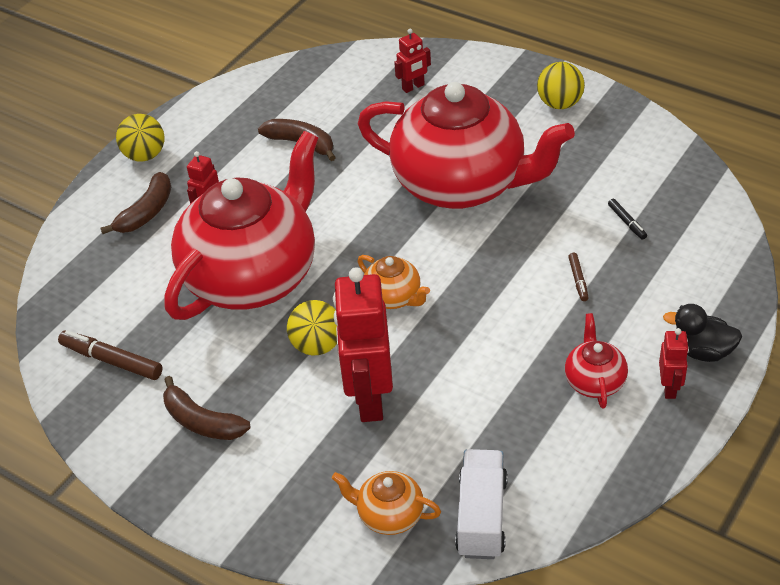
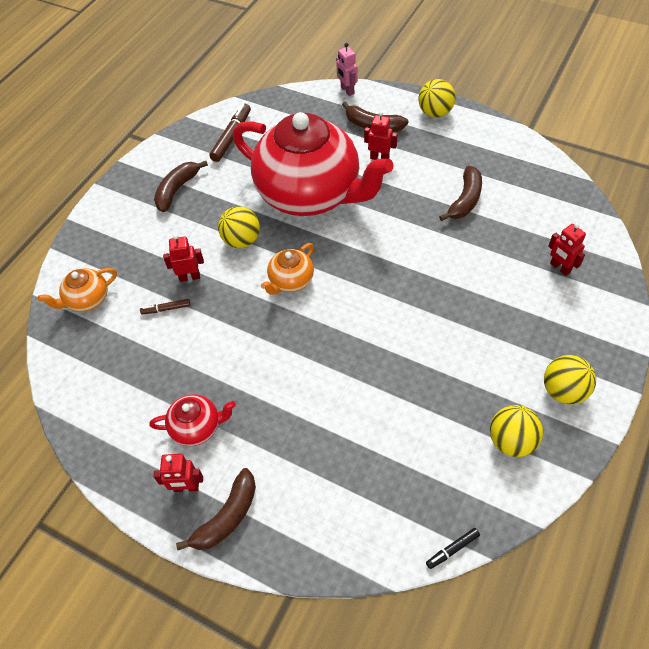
camera: 85 degrees right, 10 degrees up
(65, 234) = (347, 90): none -> pink robot
(369, 399) = (190, 277): red robot -> red robot, size x0.47
(389, 515) = (87, 300): orange teapot -> orange teapot turned 135 degrees counterclockwise
(461, 184) = (429, 316): red teapot -> none
(481, 516) = (77, 354): white truck -> none
(578, 280) = (314, 412): brown marker -> brown marker (166, 309)
(612, 142) = (511, 441): none -> yellow ball
(627, 222) = (393, 454): black marker -> black marker (452, 549)
(701, 351) = (227, 517): black duck -> brown banana

